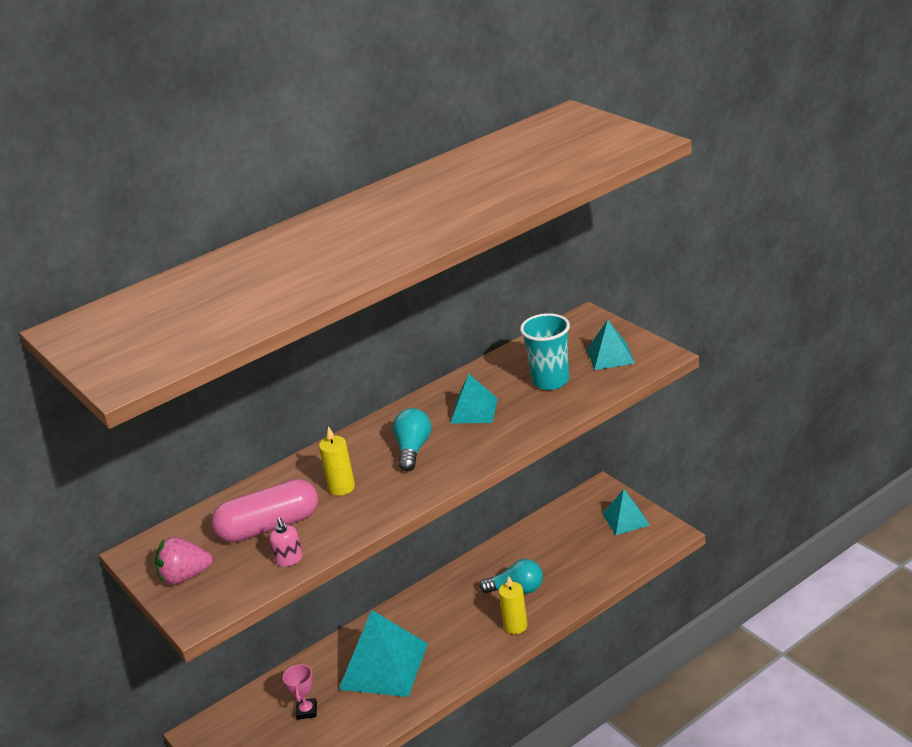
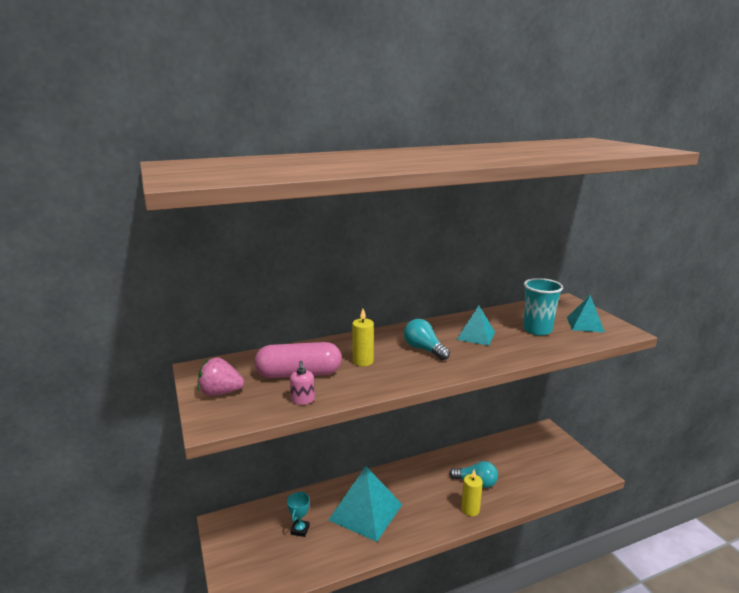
camera: 10 degrees right, 10 degrees down
(306, 711) = (300, 530): pink trophy -> turquoise trophy
(413, 449) = (424, 349): turquoise light bulb -> turquoise light bulb turned 60 degrees counterclockwise
(626, 519) = (563, 454): turquoise pyramid -> none

